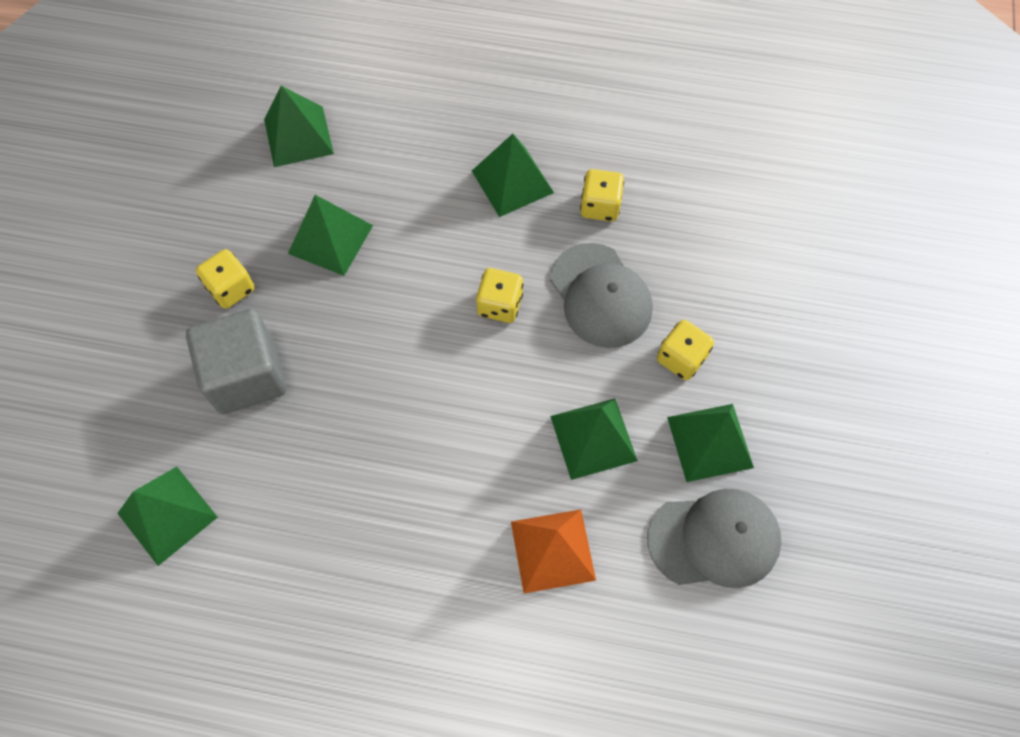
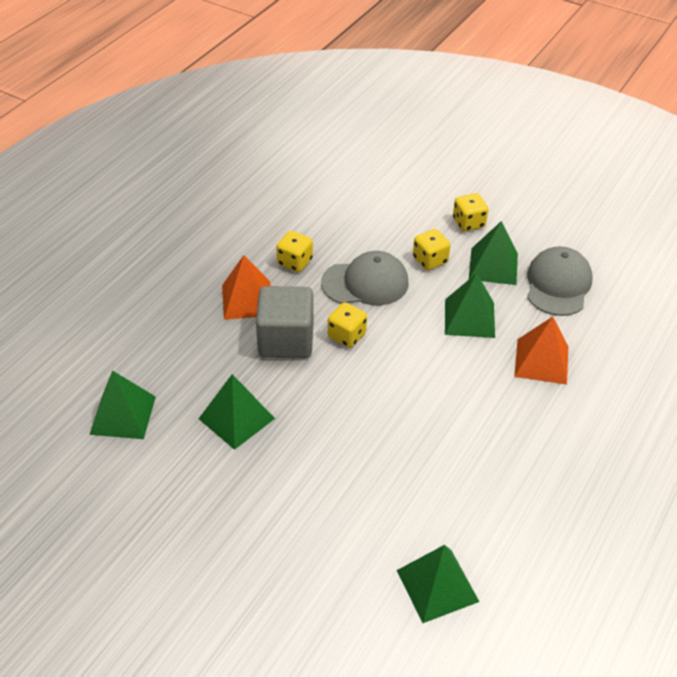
camera: 70 degrees left, 20 degrees down
(231, 288) = (247, 495): yellow dice -> yellow dice (468, 223)
(247, 376) = (335, 503): grey cube -> grey cube (286, 340)
(512, 181) = (247, 300): green pyramid -> orange pyramid

